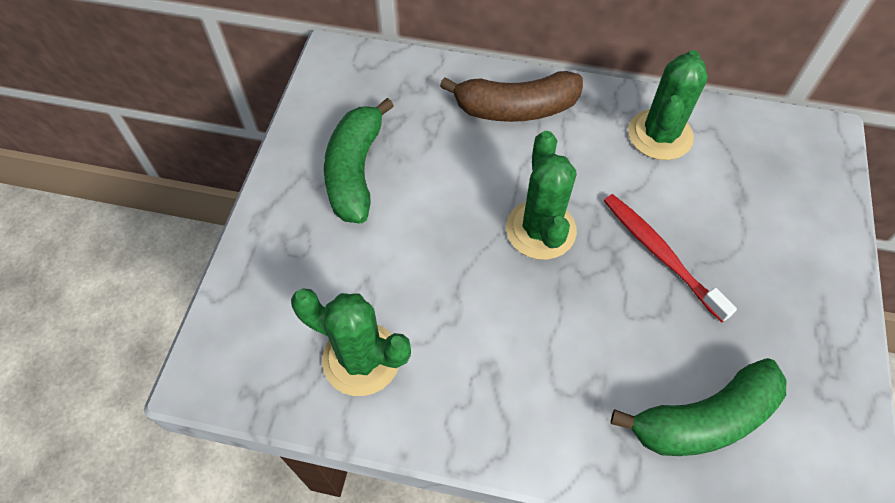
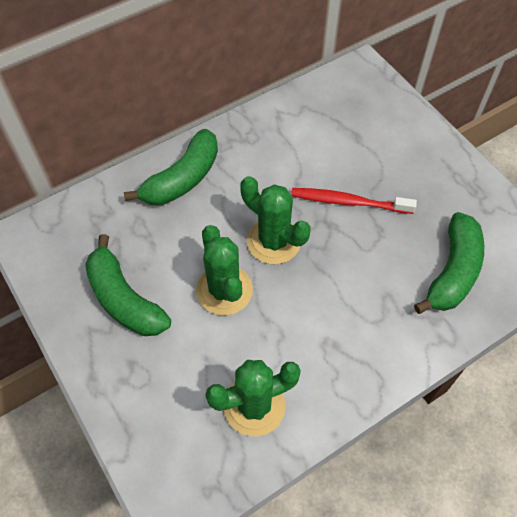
camera: 45 degrees left, 0 degrees up
(516, 108) = (182, 179): brown banana -> green banana
(660, 135) = (280, 132): green cactus -> green cactus (224, 290)

